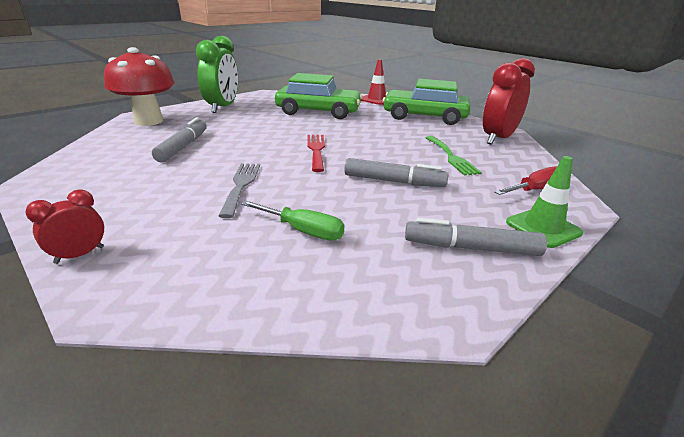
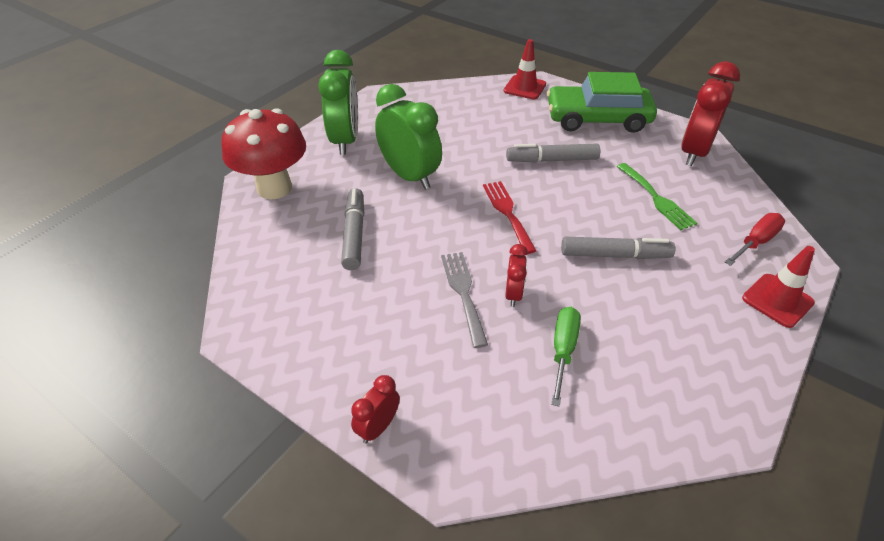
camera: 10 degrees left, 15 degrees up
(254, 126) = (409, 176): none -> green clock
(284, 191) = (513, 294): none -> red clock
(302, 231) = (563, 350): green screwdriver -> green screwdriver turned 90 degrees counterclockwise
(318, 112) = (468, 129): green car -> none
(471, 248) = (722, 342): grey marker -> grey marker (551, 160)
(543, 228) = (777, 300): green traffic cone -> red traffic cone

